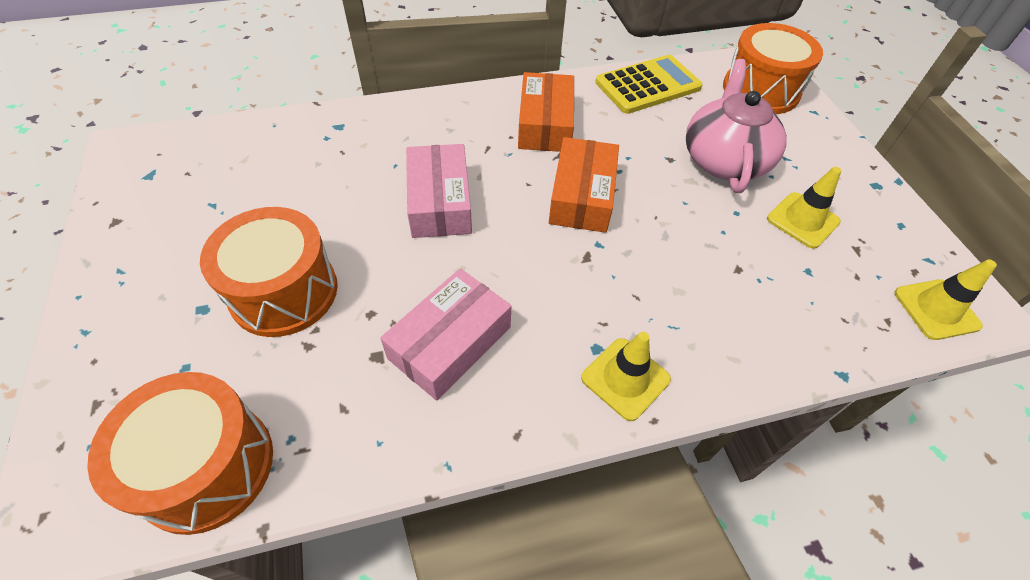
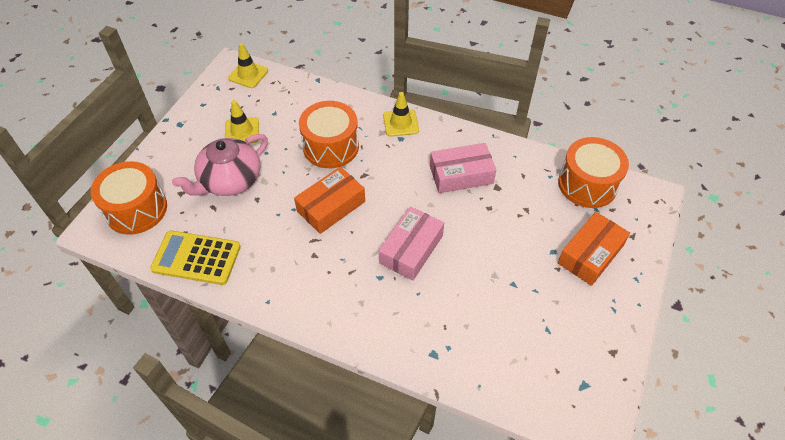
camera: 140 degrees left, 0 degrees up
(284, 292) = (526, 243): orange drum -> orange drum (331, 146)
(545, 124) = (298, 268): orange box -> orange box (590, 254)

